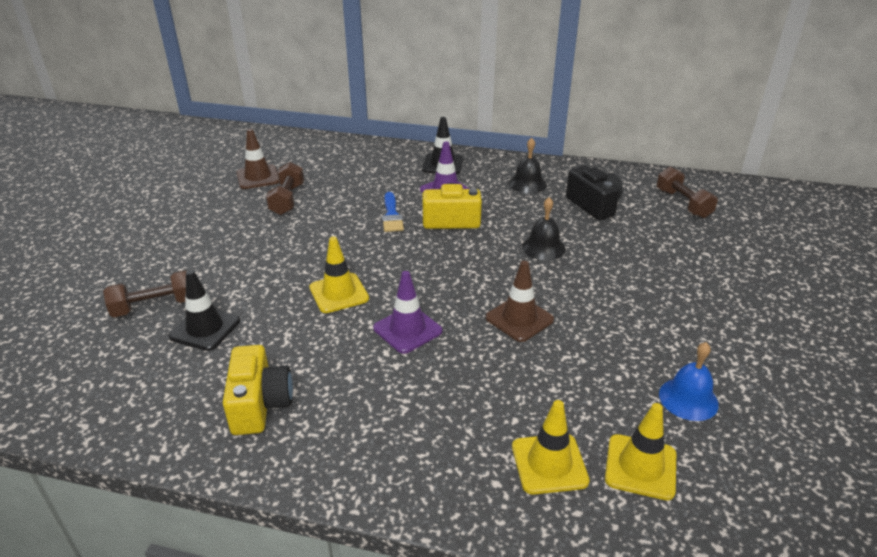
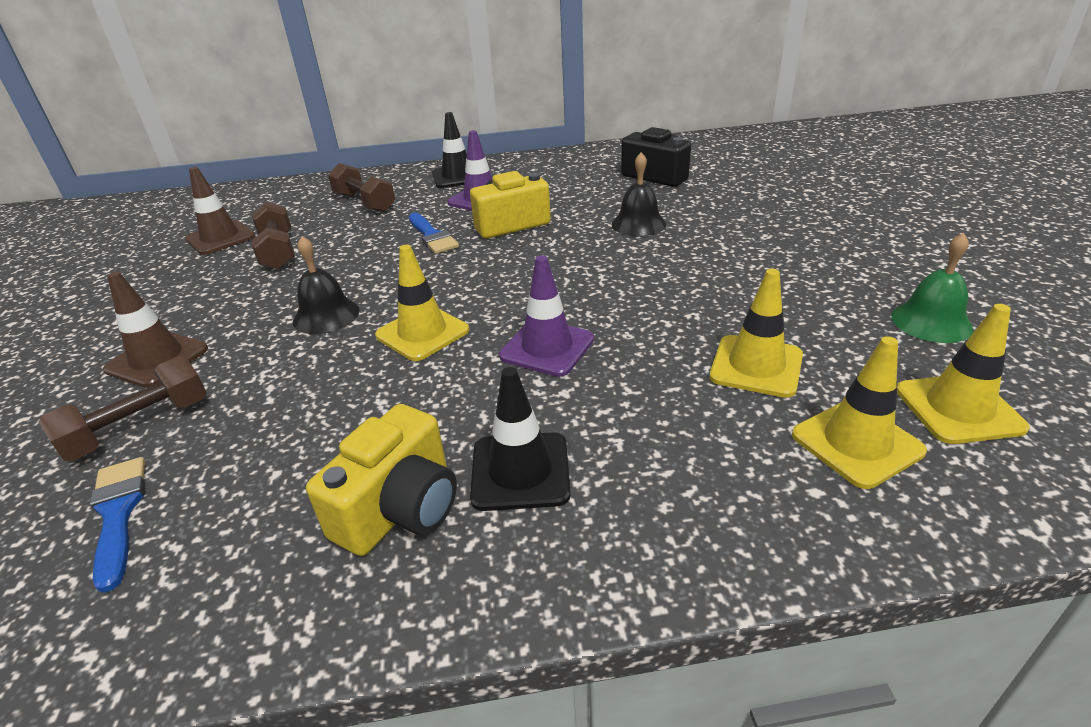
camera: 20 degrees left, 0 degrees up
(124, 356) = (118, 513): none -> blue brush
(205, 328) = (244, 432): black traffic cone -> black traffic cone (520, 471)
(260, 405) = (400, 508): yellow camera -> yellow camera turned 60 degrees clockwise
(519, 319) = (674, 298): brown traffic cone -> brown traffic cone (157, 359)
(527, 184) = (569, 173): black bell -> black bell (326, 315)
(531, 389) = (756, 366): none -> yellow traffic cone
(683, 203) = (744, 155): brown dumbbell -> brown dumbbell (364, 203)
(688, 399) = (931, 322): blue bell -> green bell

